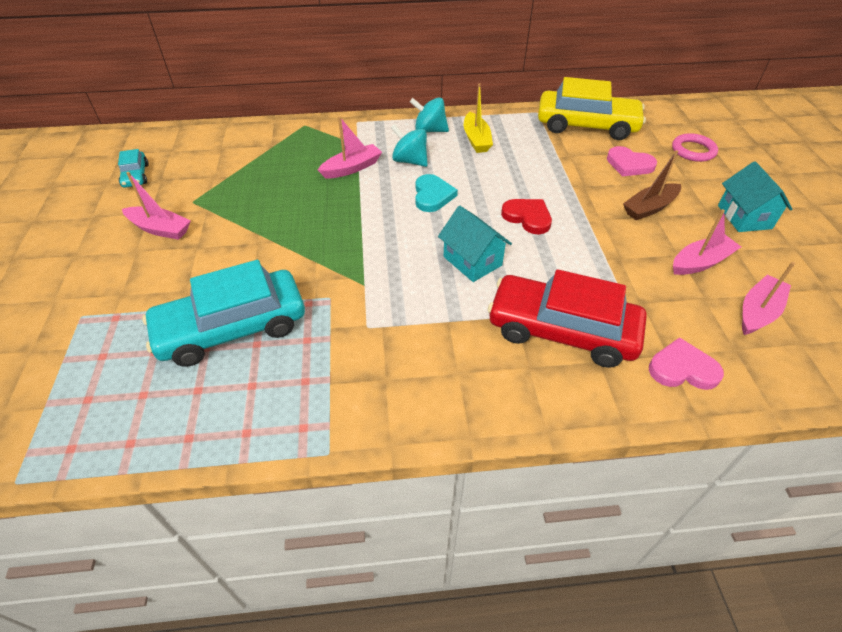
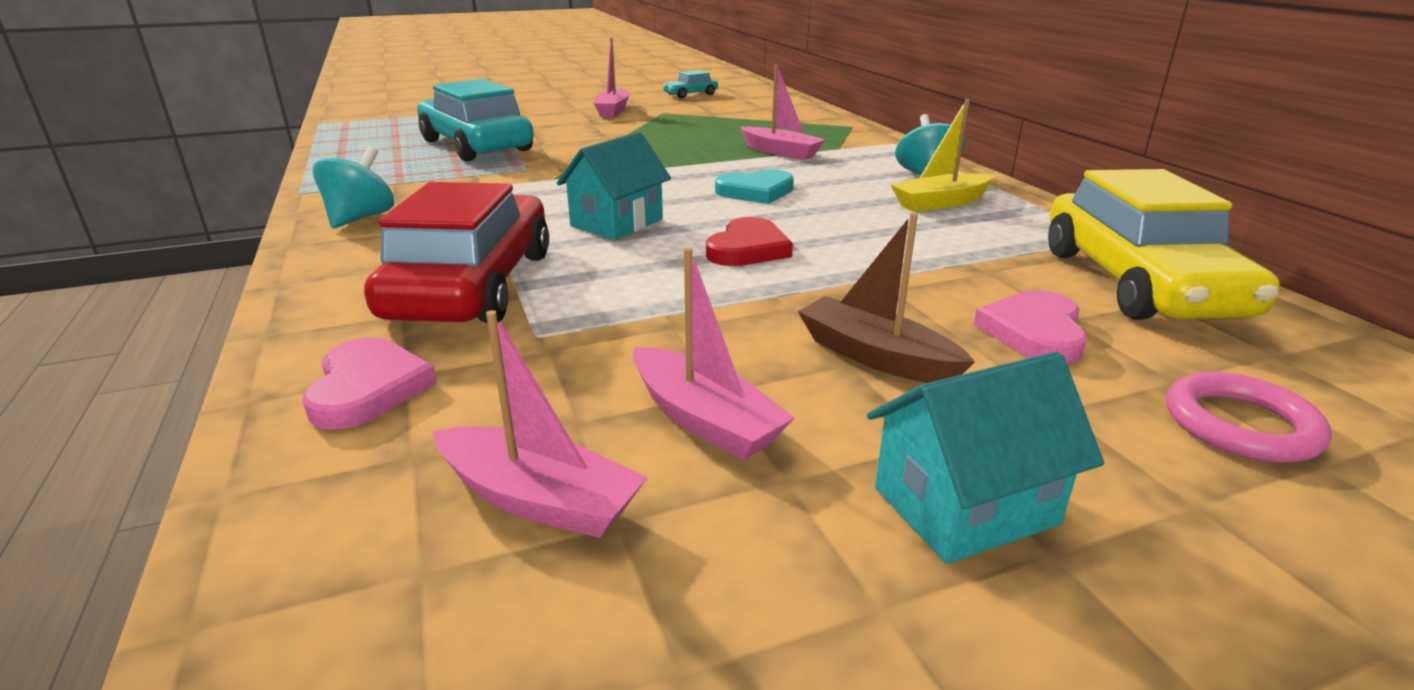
camera: 75 degrees right, 20 degrees down
(410, 161) = (829, 174): turquoise spinning top -> turquoise spinning top (360, 218)

